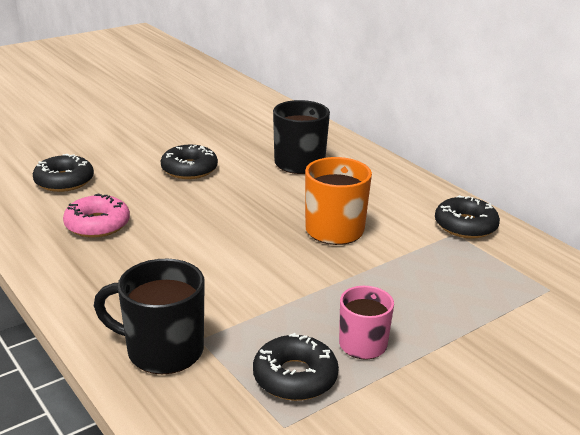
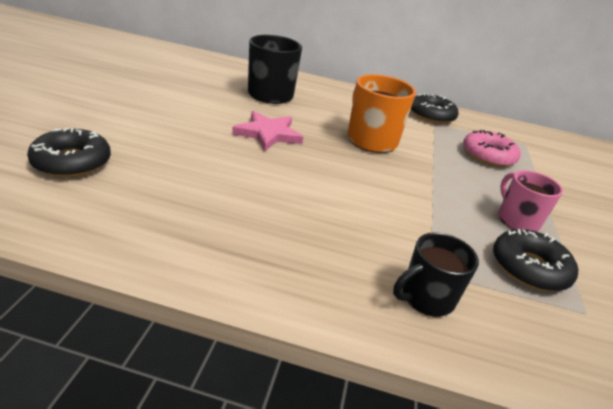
camera: 45 degrees left, 5 degrees up
(97, 224) = (180, 197): pink donut -> pink donut (488, 156)
(163, 350) = (426, 298): black mug -> black mug, size x0.66
(189, 169) = (189, 119): black donut -> none
(238, 197) = (268, 134): none -> pink star

